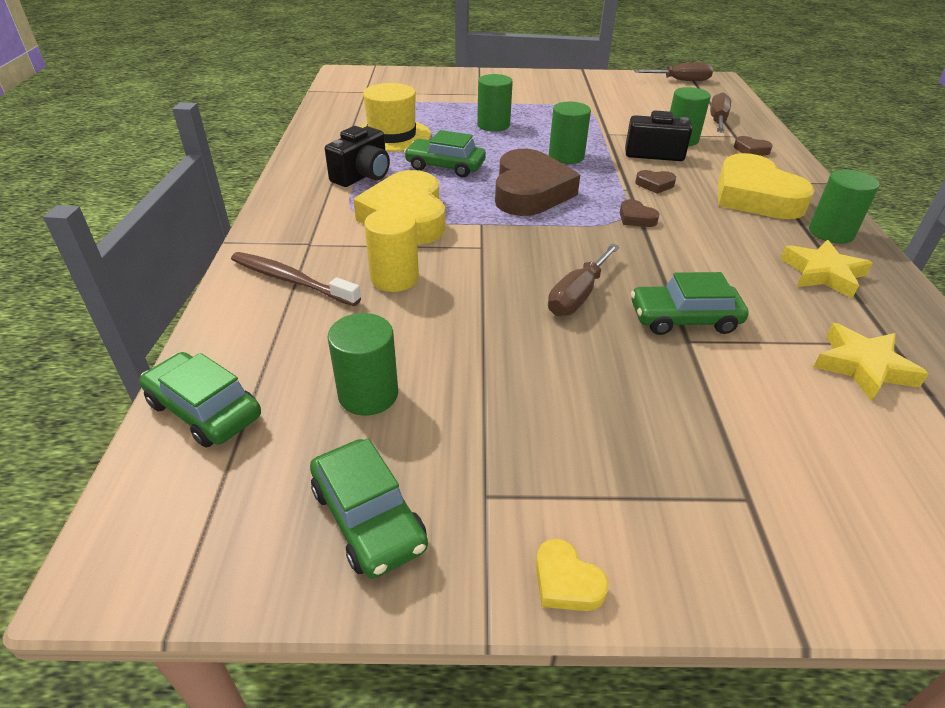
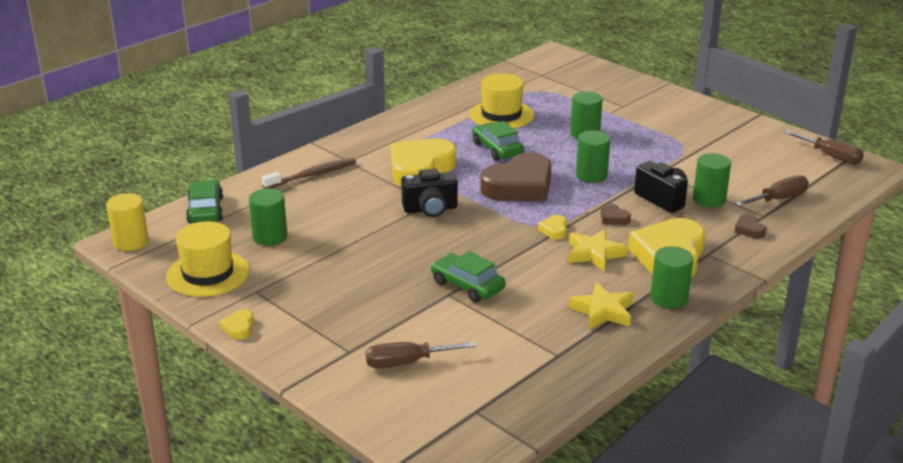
camera: 45 degrees right, 10 degrees down
(291, 280) = (312, 175): brown toothbrush -> brown toothbrush turned 75 degrees clockwise
(363, 176) = (437, 135): black camera -> black camera (430, 209)
(368, 517) = (208, 274): green car -> yellow hat
(394, 278) = (360, 197): yellow cylinder -> yellow cylinder (131, 242)
(578, 296) = (434, 249): brown screwdriver -> brown screwdriver (406, 363)
(636, 218) = (554, 230): brown heart -> yellow heart
(863, 366) = (514, 352): yellow star -> yellow star (594, 254)

